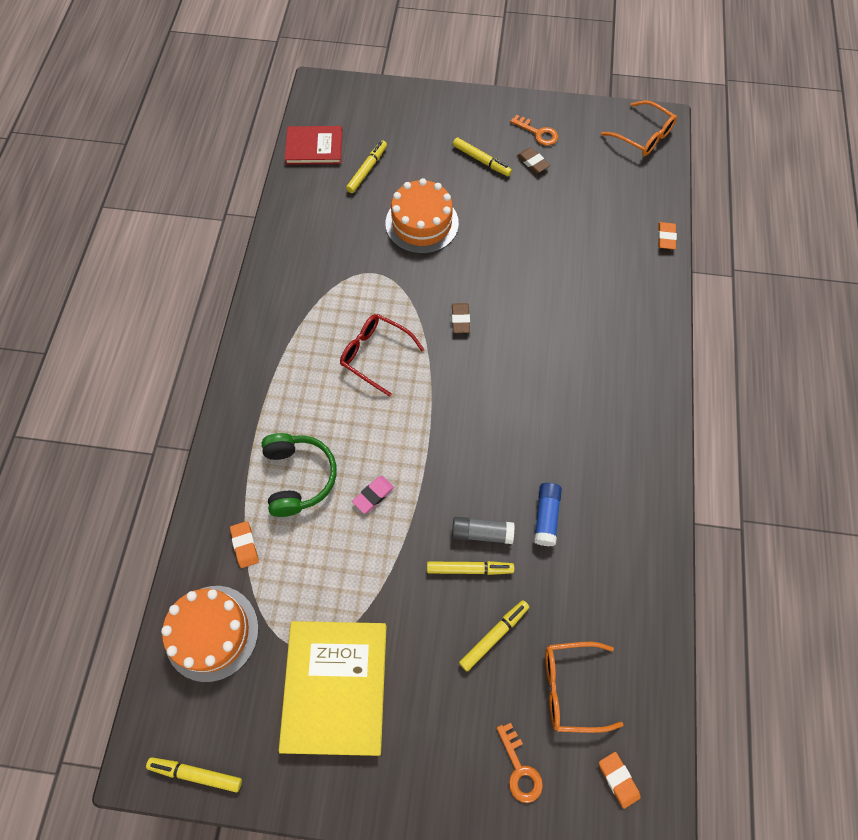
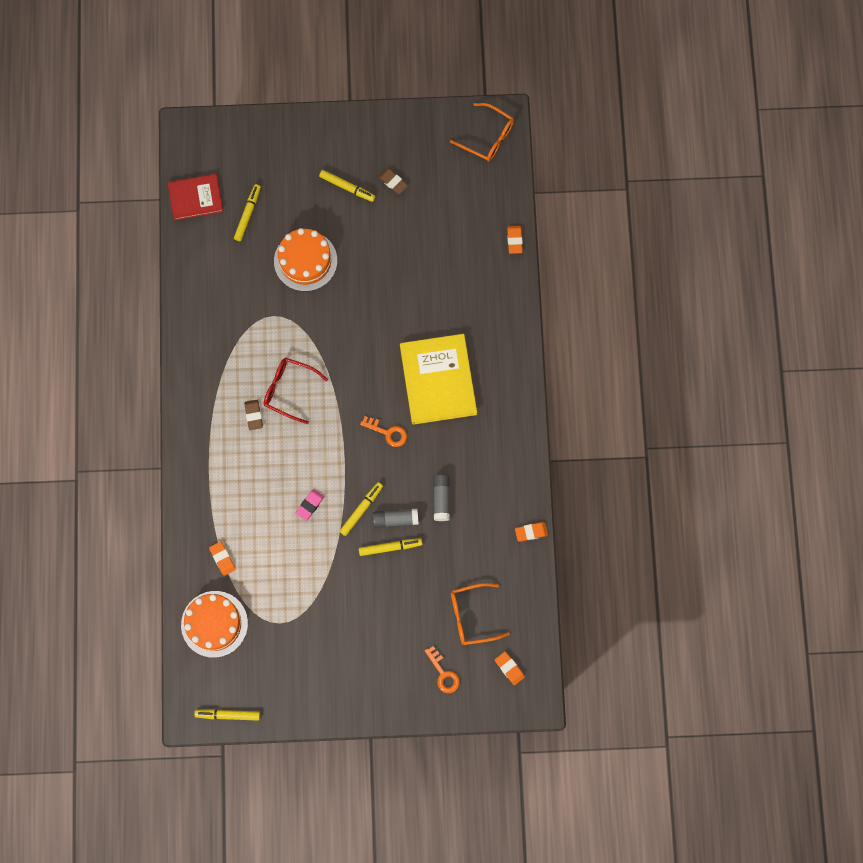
camera: 10 degrees left, 10 degrees up
(298, 477) = (250, 501): green headphones -> none
(335, 687) = (309, 644): yellow book -> yellow book (438, 380)
(460, 319) = (352, 347): brown eraser -> brown eraser (253, 415)
(494, 635) = (414, 591): yellow marker -> yellow marker (361, 509)
(538, 133) = (393, 149): orange key -> orange key (388, 432)
(546, 516) = (441, 499): blue glue stick -> grey glue stick
(663, 582) = (531, 532): none -> orange eraser

